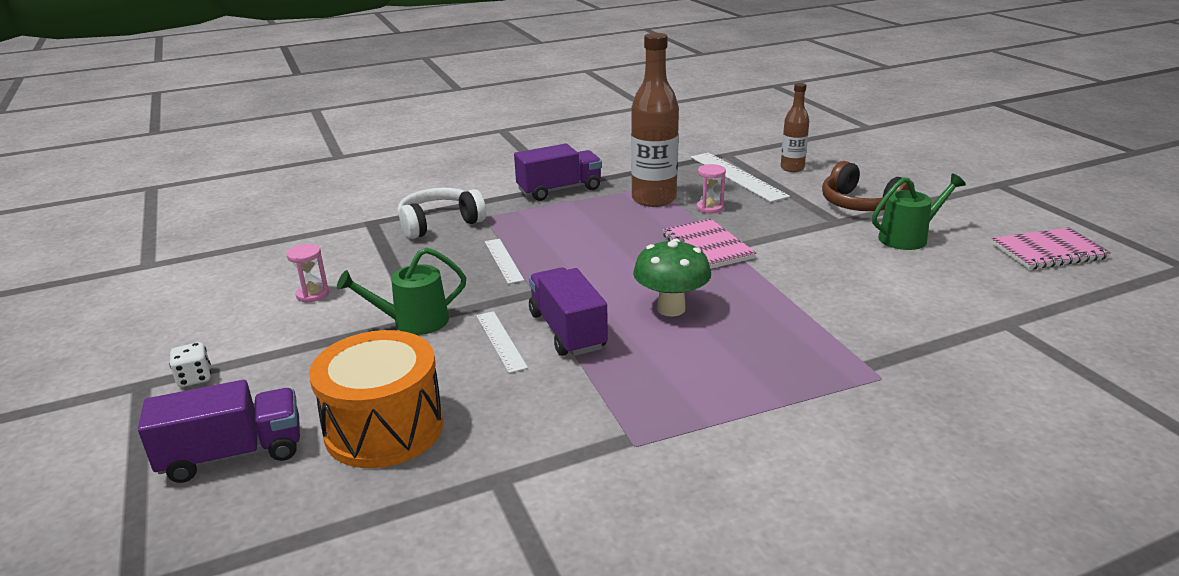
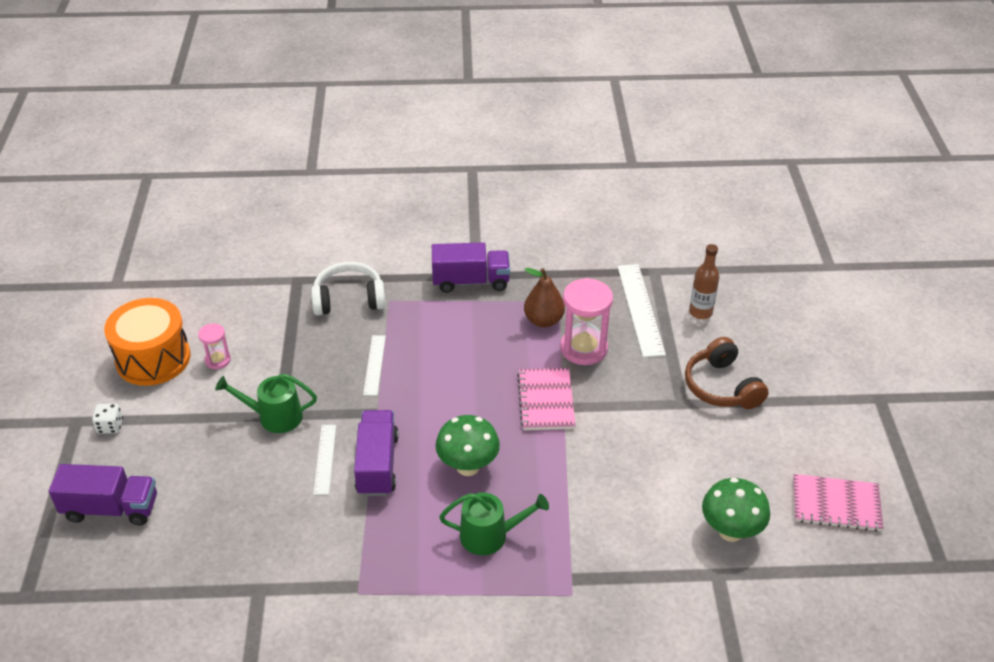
camera: 20 degrees right, 15 degrees up
(384, 428) = (209, 519): orange drum -> orange drum (153, 358)
(654, 199) = (543, 320): brown bottle -> brown pear
(710, 208) = (583, 348): pink hourglass -> pink hourglass, size x1.88
(908, 238) = (726, 445): green watering can -> green watering can (490, 535)
(980, 291) = (730, 531): none -> green mushroom

